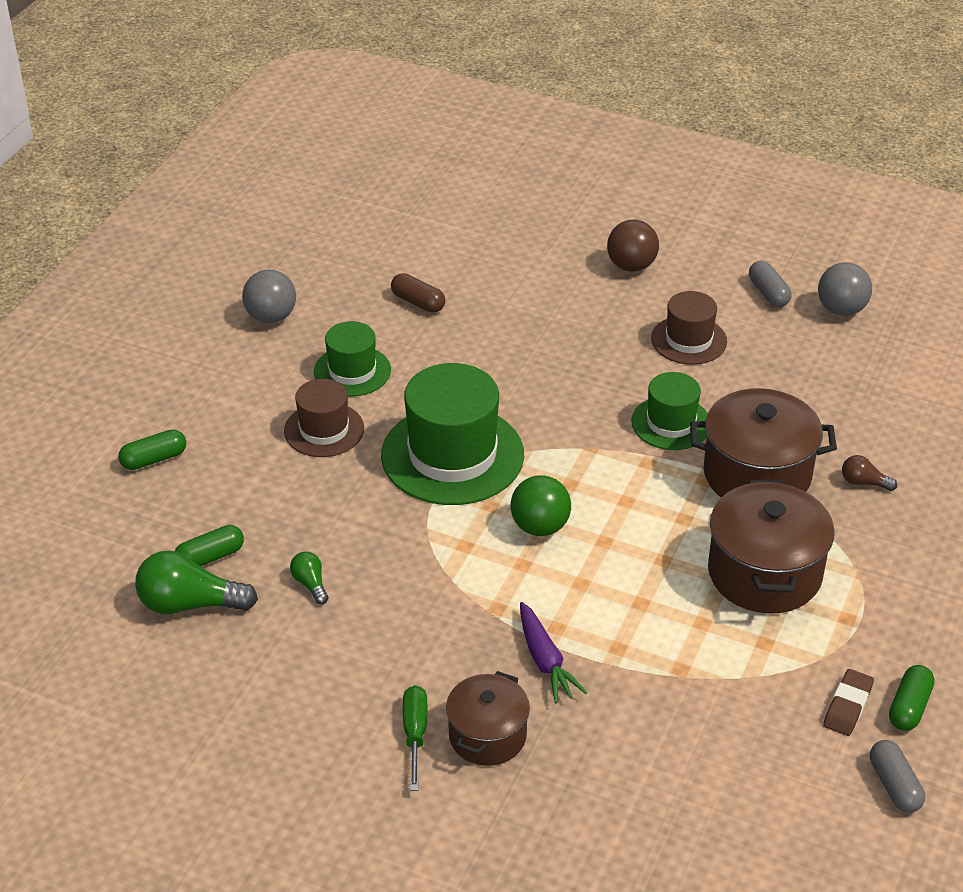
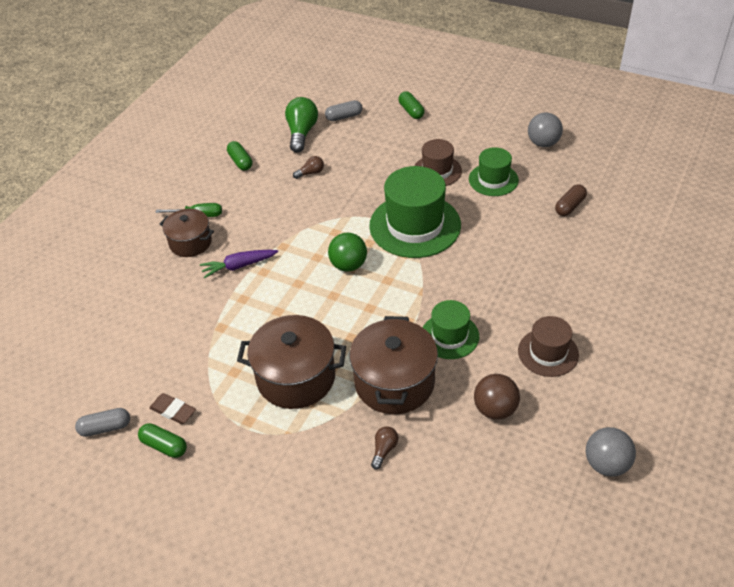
camera: 95 degrees right, 5 degrees up
(210, 557) = (334, 137): green capsule -> green capsule (240, 162)
(310, 584) = (311, 173): green light bulb -> brown light bulb
(631, 266) = (639, 322): brown ball -> brown ball (495, 409)
(768, 293) = (620, 411): grey capsule -> grey capsule (344, 117)

